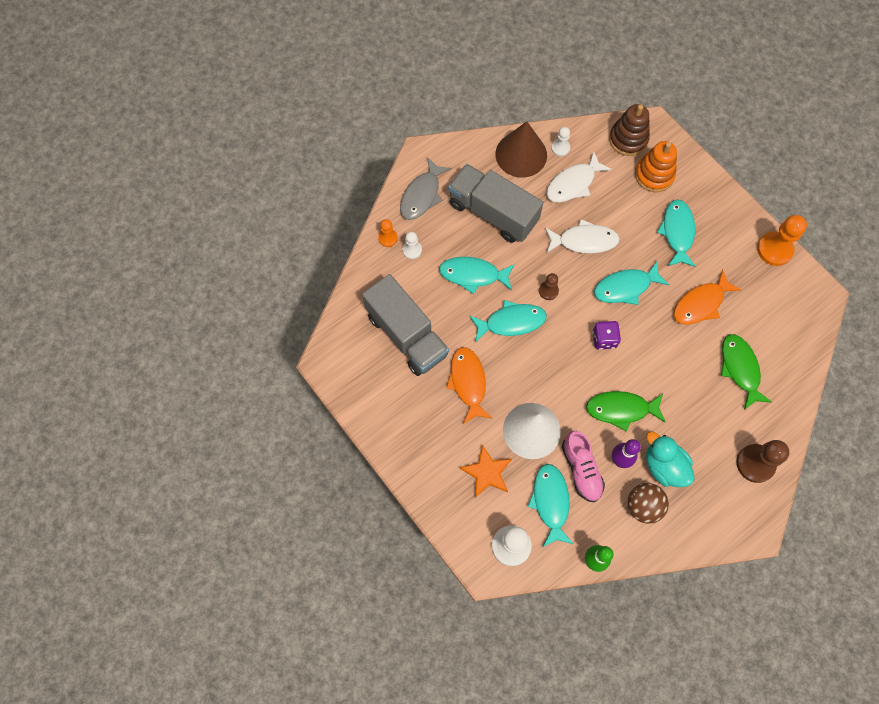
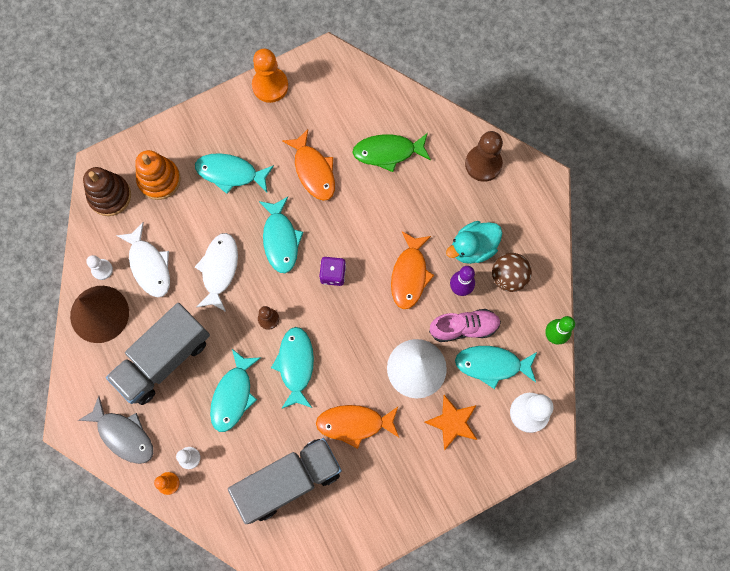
camera: 80 degrees left, 5 degrees up
(621, 409) = (409, 275): green fish -> orange fish

